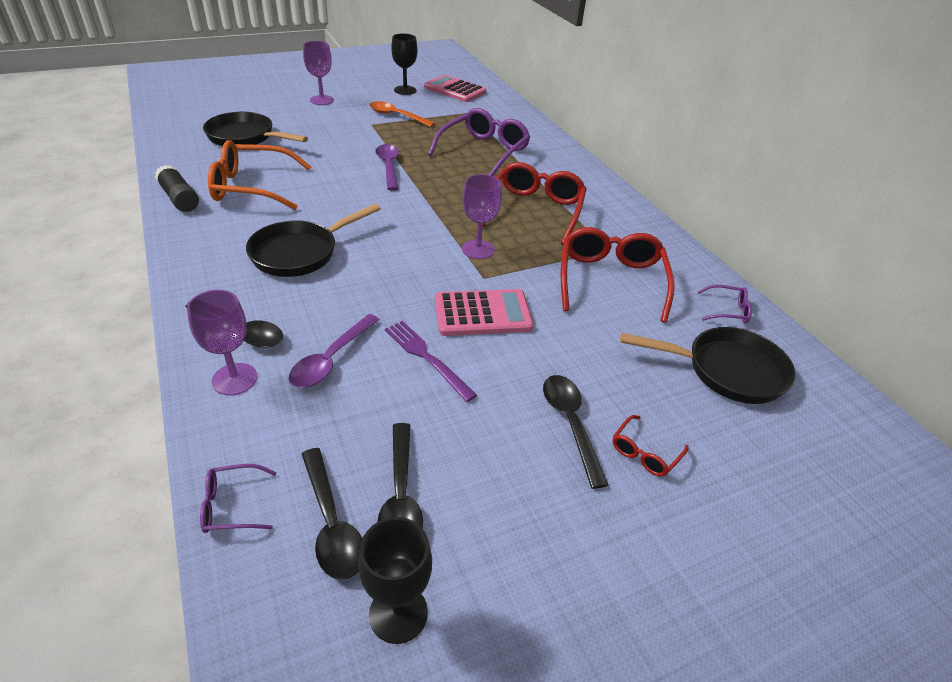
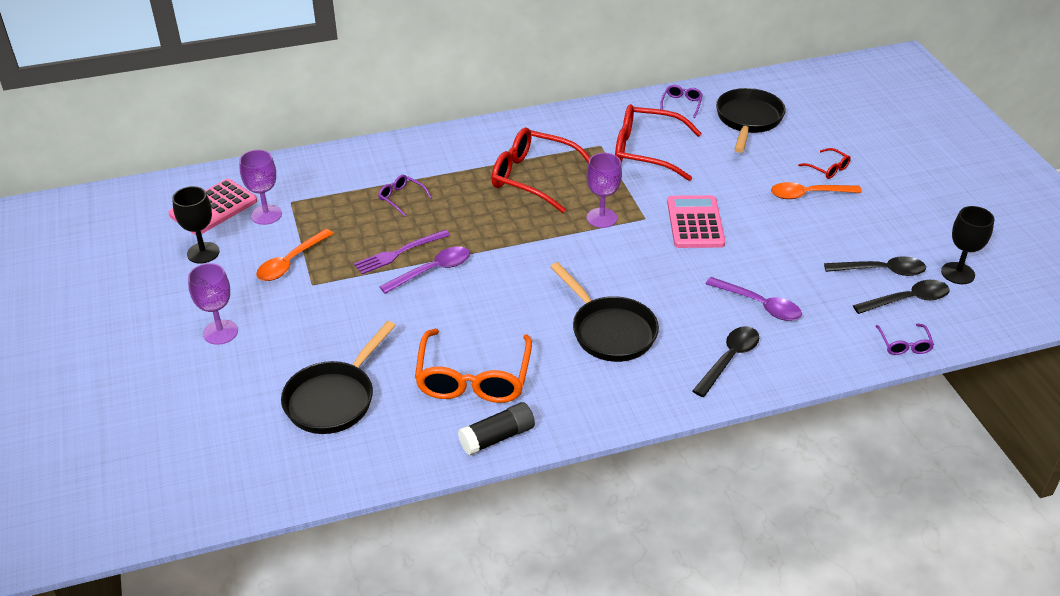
camera: 80 degrees left, 0 degrees up
(235, 379) = (789, 357): purple goblet -> purple goblet (266, 215)
(388, 167) = (432, 271): purple spoon -> purple spoon turned 150 degrees clockwise
(426, 357) = (751, 255): purple fork -> purple fork (399, 253)
(484, 151) = (401, 198): purple glasses -> purple glasses, size x0.46
(570, 423) = (808, 194): black spoon -> orange spoon

